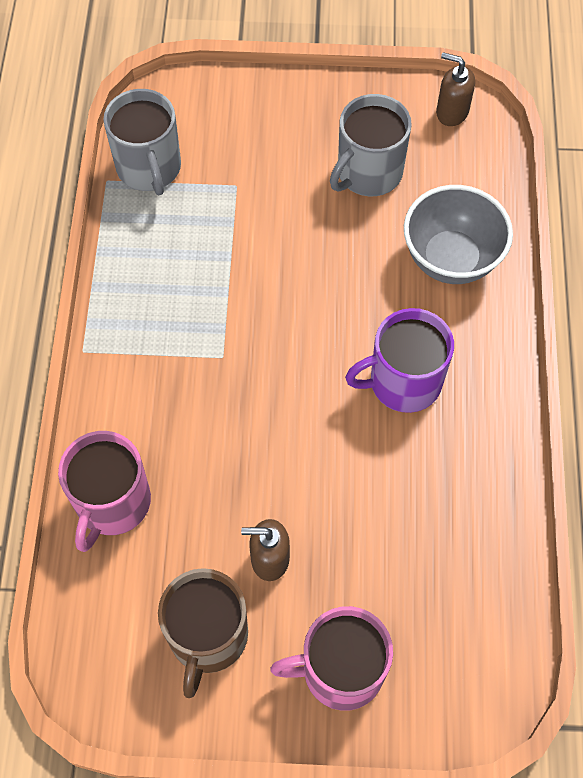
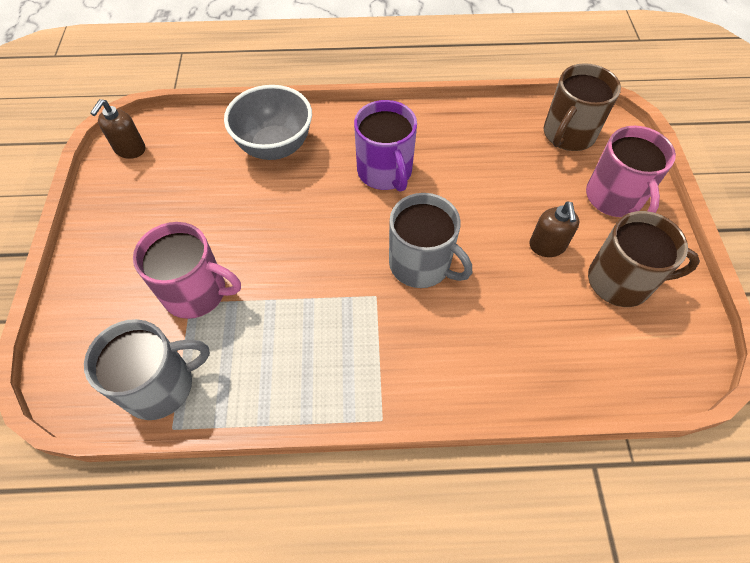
camera: 95 degrees left, 5 degrees down
(112, 503) = (531, 368): pink mug -> pink mug (196, 292)
(368, 173) = (186, 202): grey mug -> grey mug (421, 264)
(464, 637) = (568, 134): none -> brown mug

